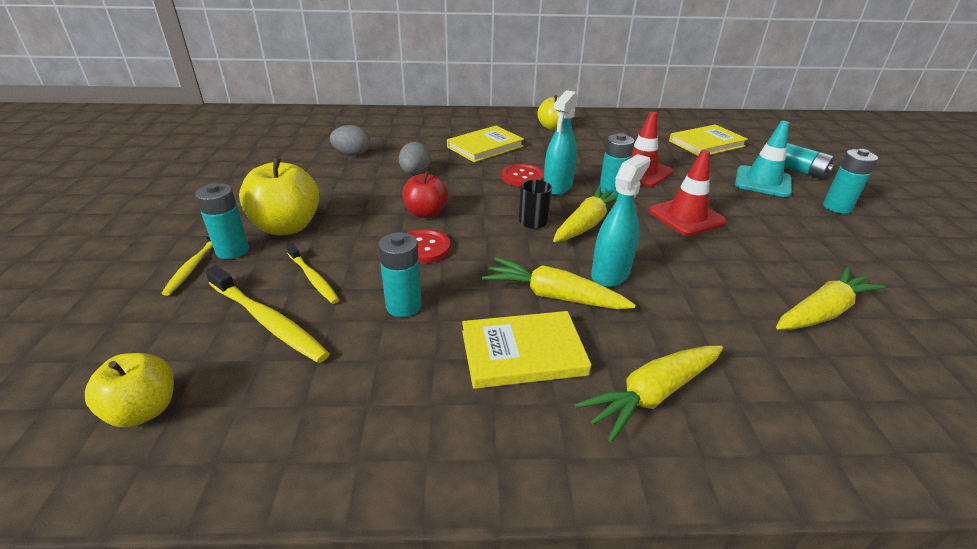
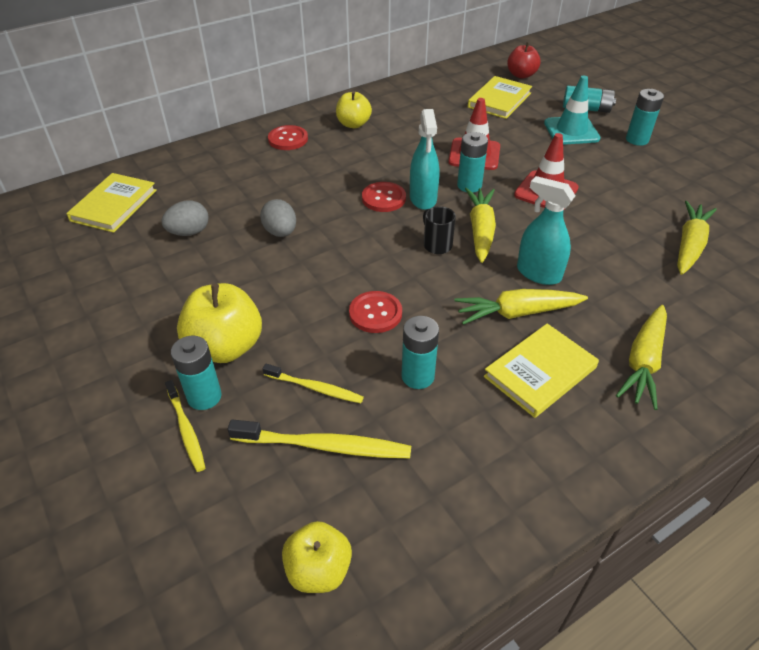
camera: 30 degrees left, 10 degrees up
(425, 213) = (339, 275): red apple -> red apple (521, 75)
(485, 147) = (314, 173): yellow book -> yellow book (114, 205)
(489, 123) = (288, 139): none -> red button
(610, 274) = (538, 273): turquoise spray bottle -> turquoise spray bottle turned 60 degrees counterclockwise

